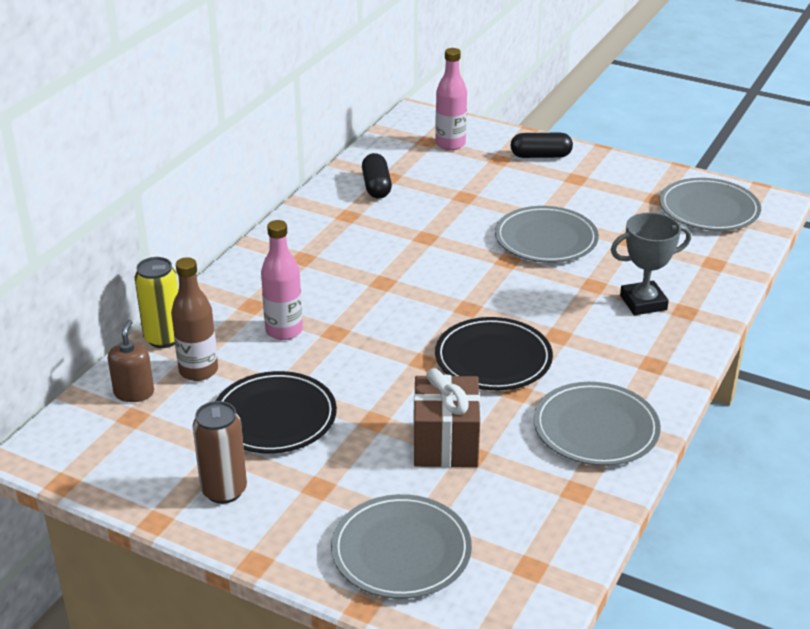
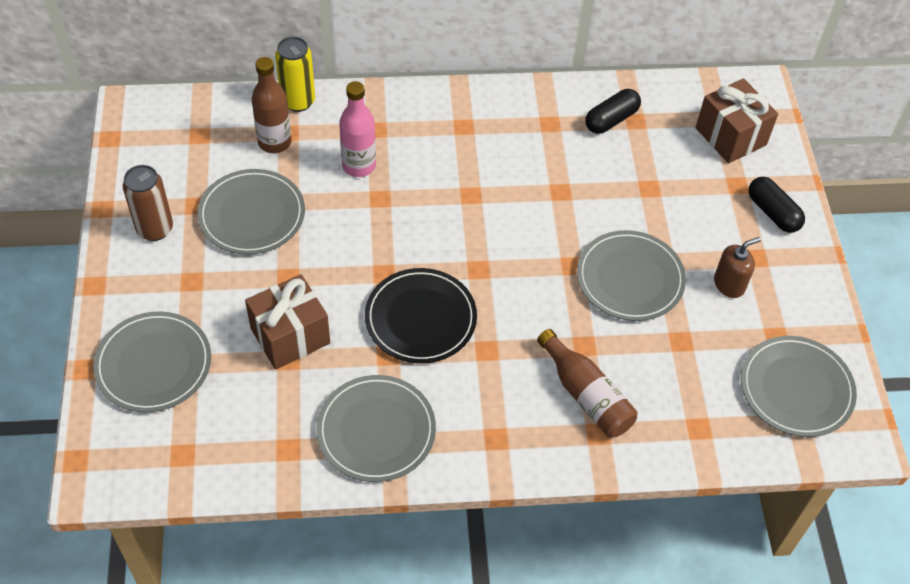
camera: 55 degrees right, 20 degrees up
(134, 393) = (225, 121): brown soap dispenser -> brown soap dispenser (729, 284)
(274, 417) = (252, 215): black plate -> grey plate
(450, 144) = (730, 136): pink bottle -> brown gift
(643, 302) = (586, 395): grey trophy -> brown bottle

